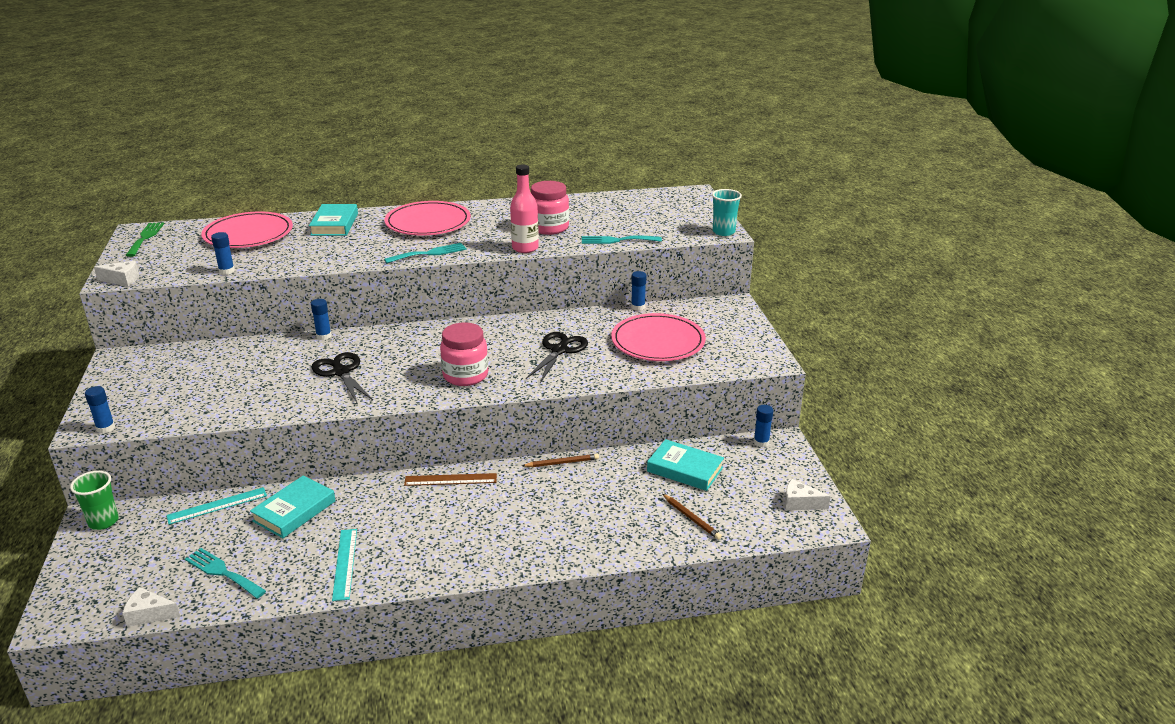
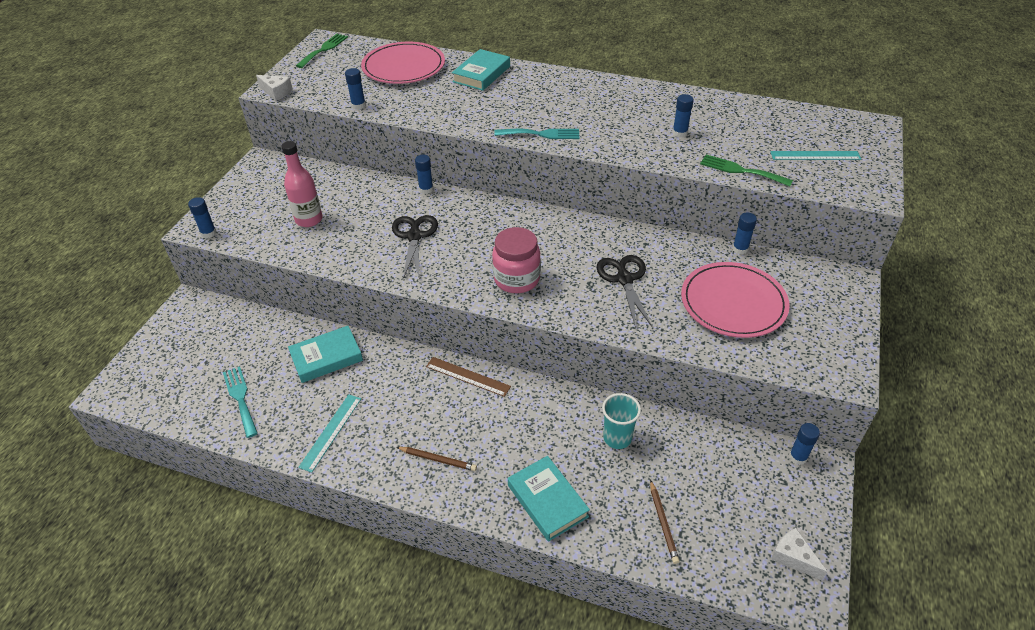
camera: 30 degrees right, 15 degrees up
(103, 521) = (193, 310): green cup -> none
(149, 614) = (169, 417): white cheese -> none
(217, 505) = (276, 327): turquoise ruler -> turquoise ruler (815, 155)
(428, 222) = (566, 94): pink plate -> none
(525, 248) = (637, 154): pink bottle -> pink bottle (309, 220)
(549, 228) = (679, 133): pink jar -> blue glue stick
(559, 350) = (624, 279): black scissors -> black scissors turned 60 degrees counterclockwise
(562, 463) = (577, 398): brown pencil -> brown pencil (438, 459)
(617, 240) = (741, 170): turquoise fork -> green fork
(685, 469) = (693, 458): turquoise book -> turquoise book (547, 501)
(723, 232) = (874, 193): turquoise cup -> turquoise cup (617, 438)

